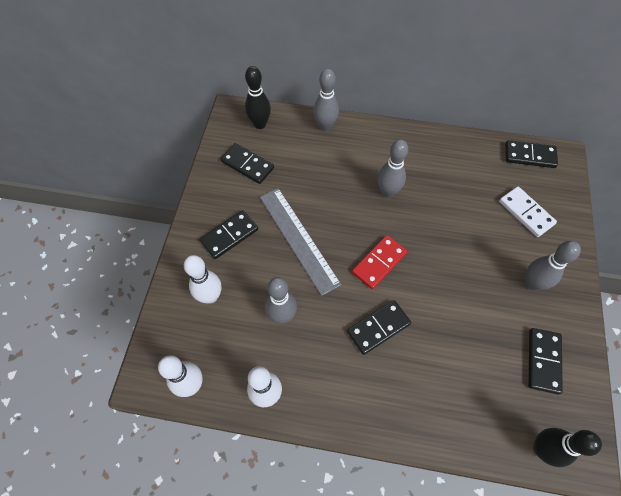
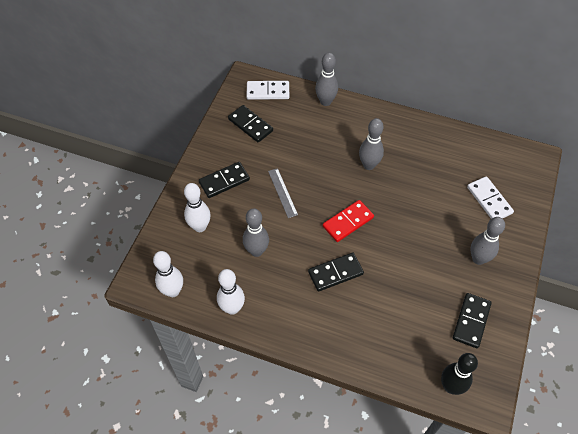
camera: 10 degrees right, 5 degrees down
(260, 124) = (268, 92): black bowling pin -> white domino
(298, 239) = (282, 192): grey ruler -> grey ruler, size x0.54
(529, 156) = (506, 152): black domino -> none

